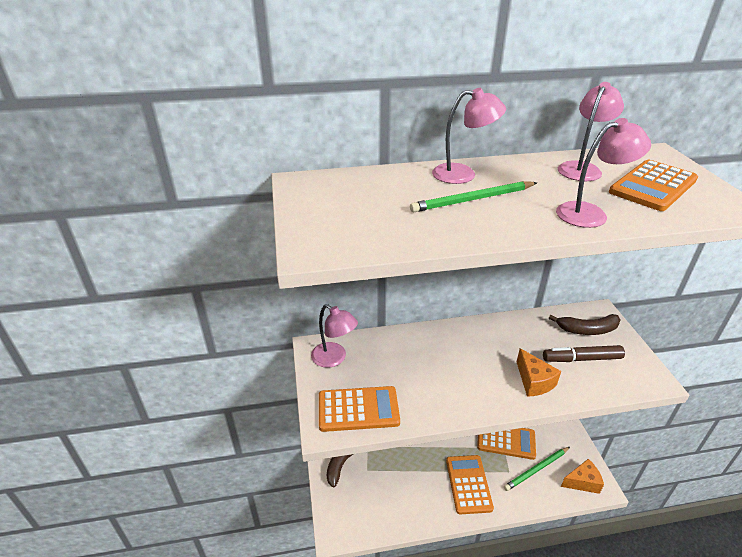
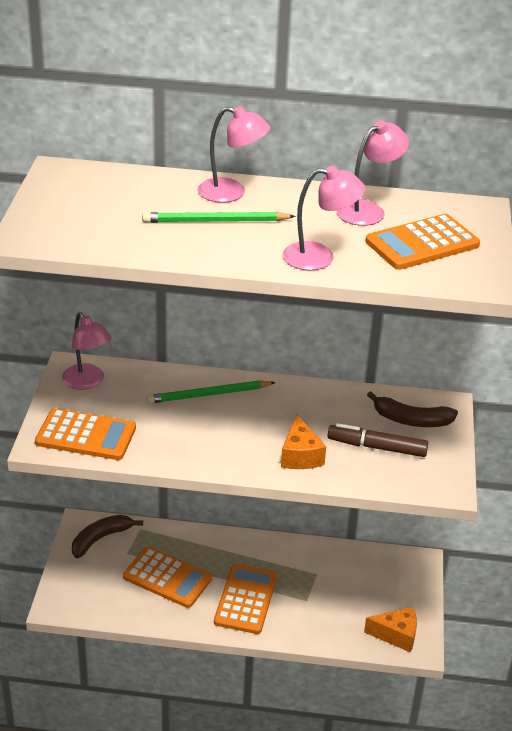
camera: 15 degrees right, 0 degrees up
(506, 440) = (324, 567): orange calculator -> orange calculator (167, 578)
(537, 469) = (344, 607): green pencil -> green pencil (209, 394)

